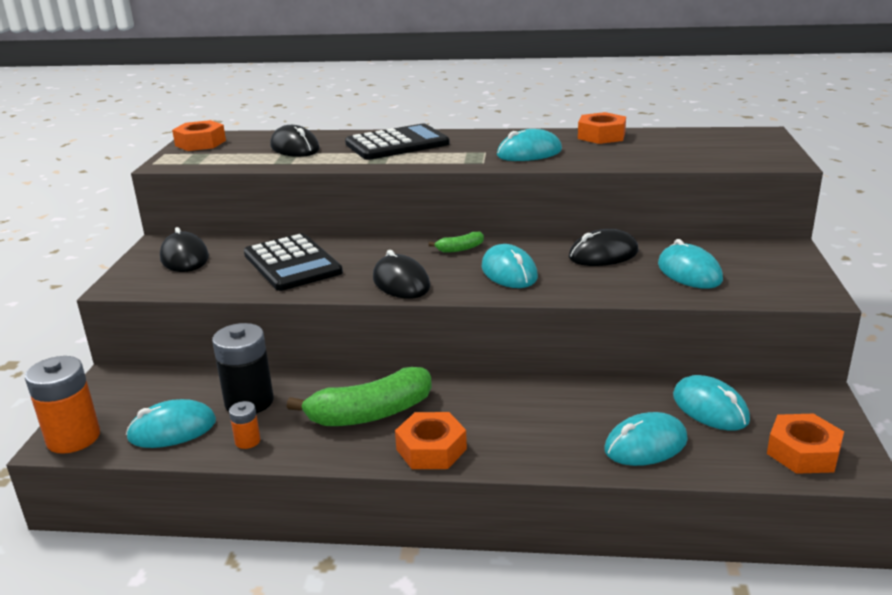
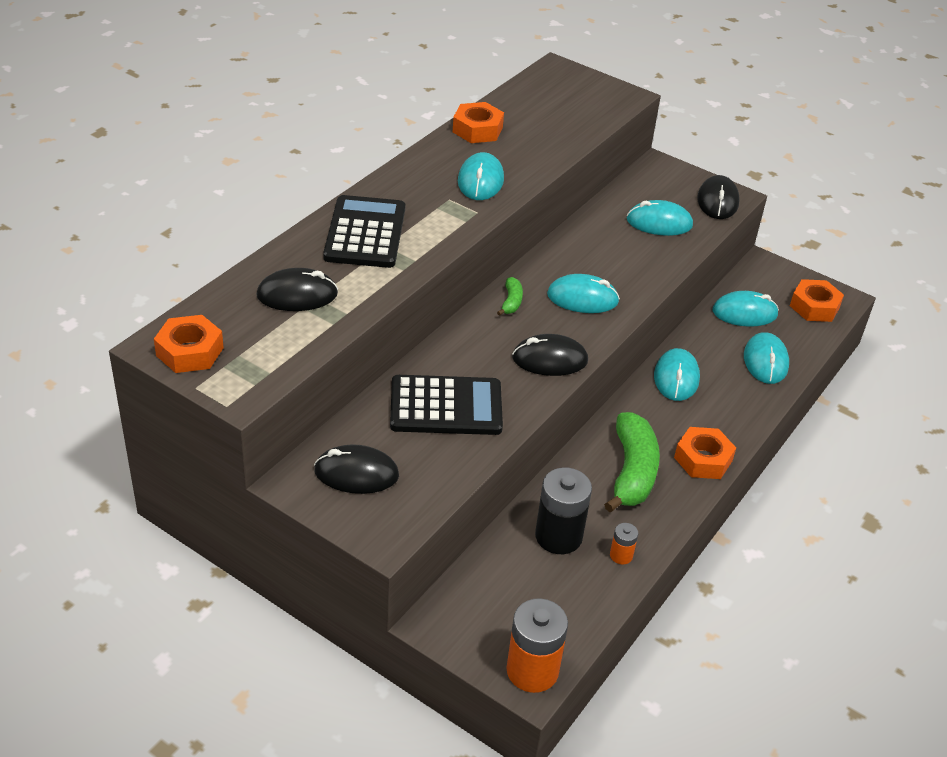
camera: 65 degrees left, 15 degrees up
(172, 429) = (567, 598): turquoise mouse -> turquoise mouse (676, 378)
(603, 254) = (593, 241): black mouse -> black mouse (717, 201)

